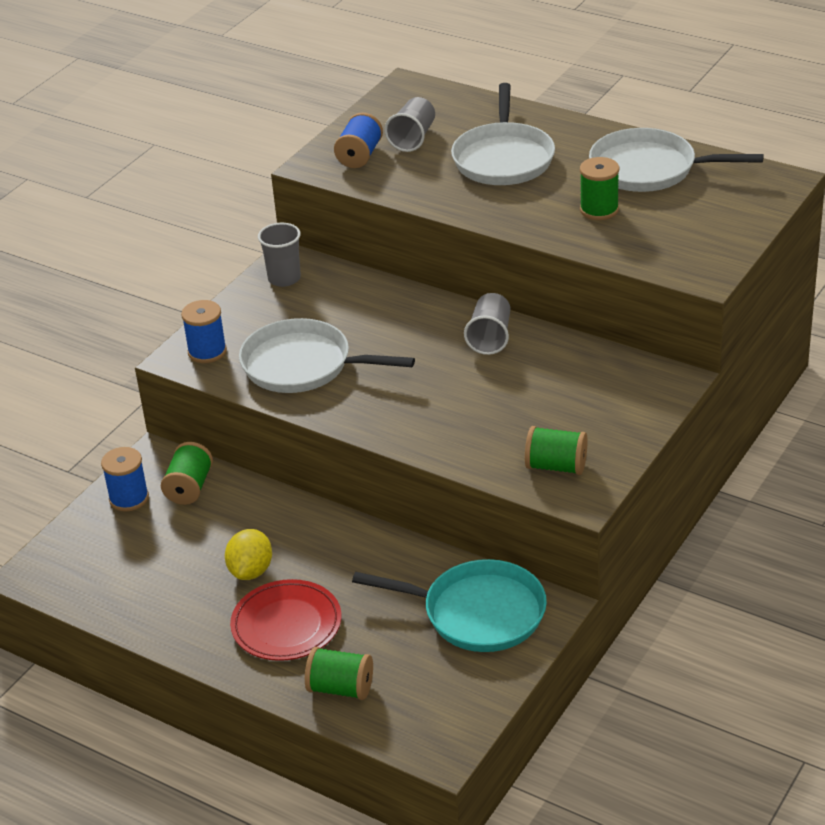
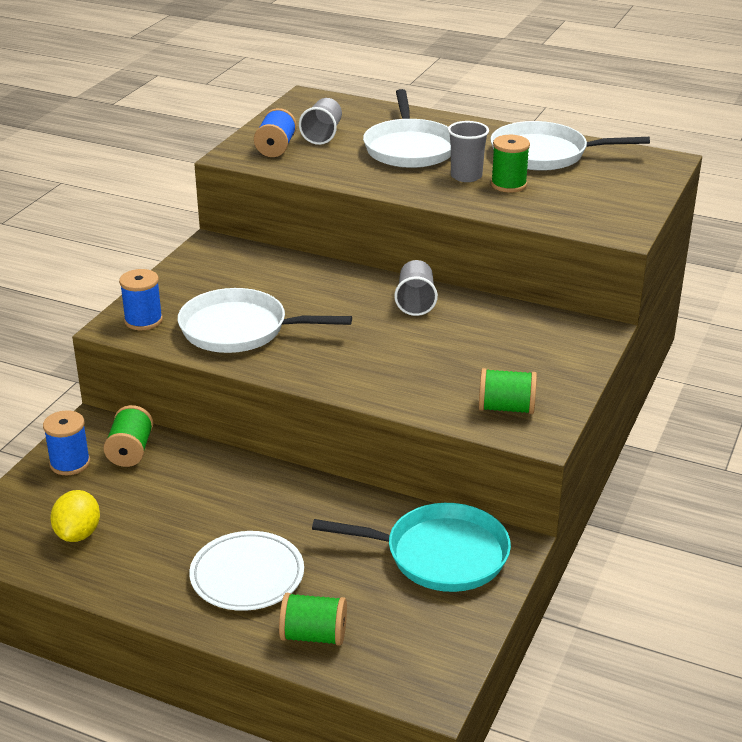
camera: 10 degrees left, 5 degrees down
(251, 571) = (203, 525): yellow lemon -> yellow lemon (78, 533)
(284, 278) = (210, 259): grey cup -> grey cup (466, 176)
(286, 624) = (247, 575): red plate -> white plate

